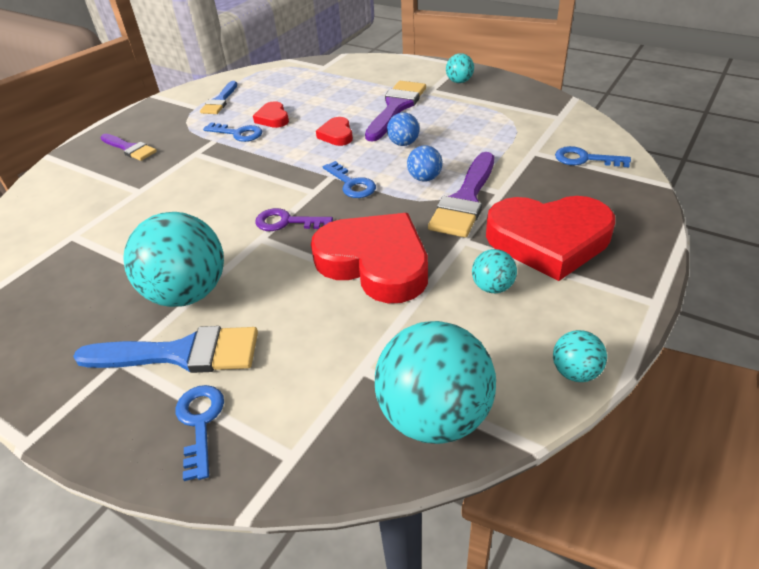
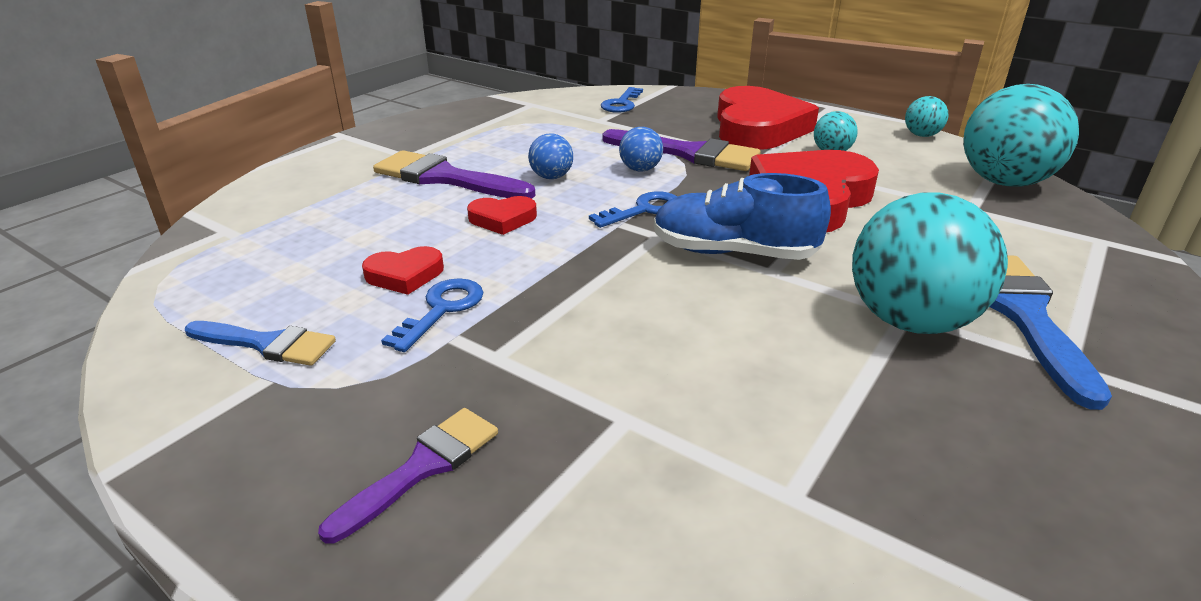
camera: 90 degrees left, 10 degrees down
(200, 423) = (1110, 291): blue key -> none
(286, 222) = (733, 253): purple key -> blue shoe
(459, 81) = (399, 139): turquoise ball -> none

